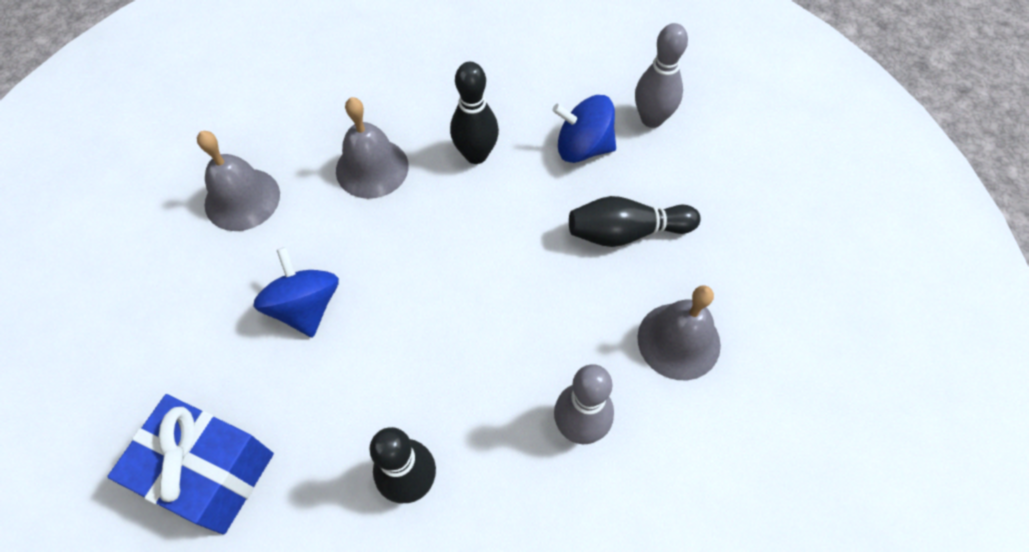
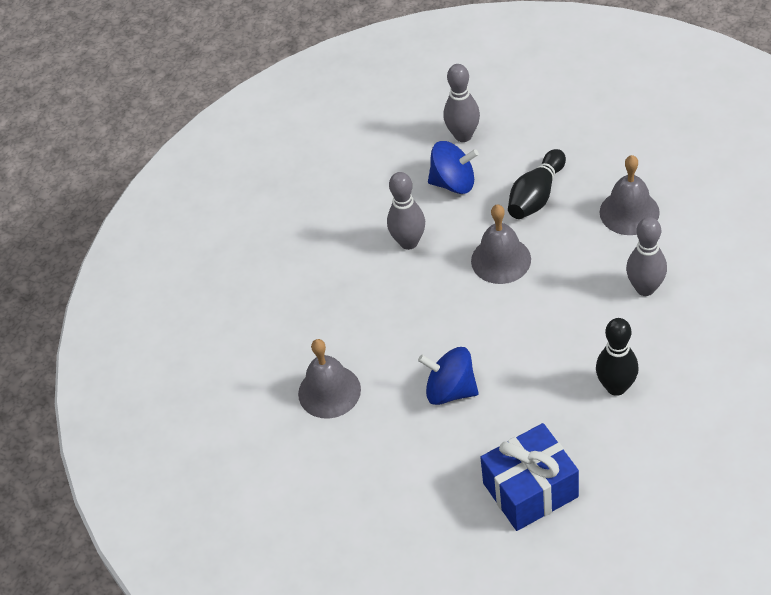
camera: 45 degrees left, 10 degrees down
(372, 168) = (368, 305): grey bell -> grey bell (501, 260)
(476, 155) = (409, 242): black bowling pin -> grey bowling pin
(583, 147) = (454, 183): blue spinning top -> blue spinning top turned 135 degrees counterclockwise

